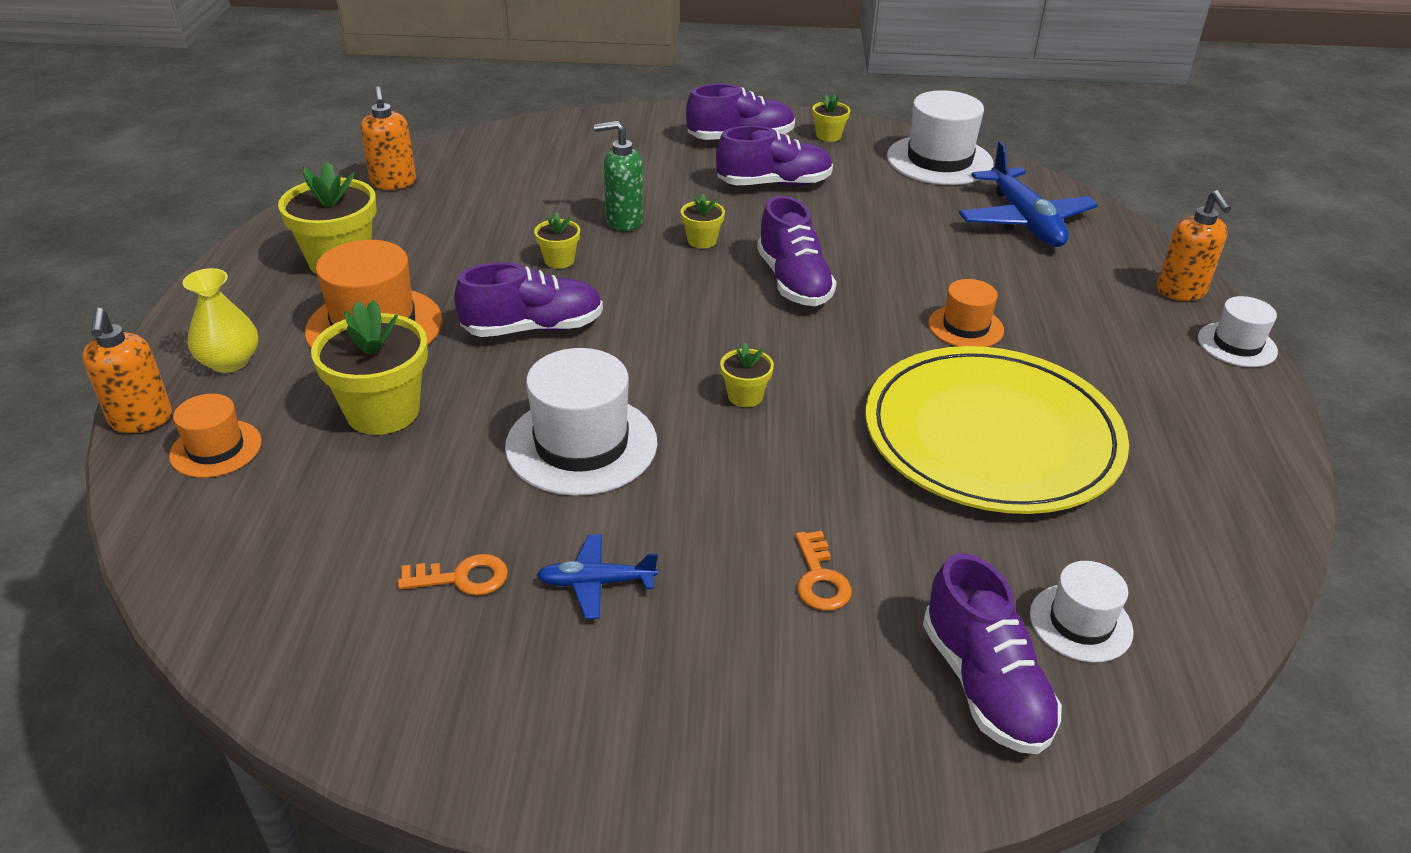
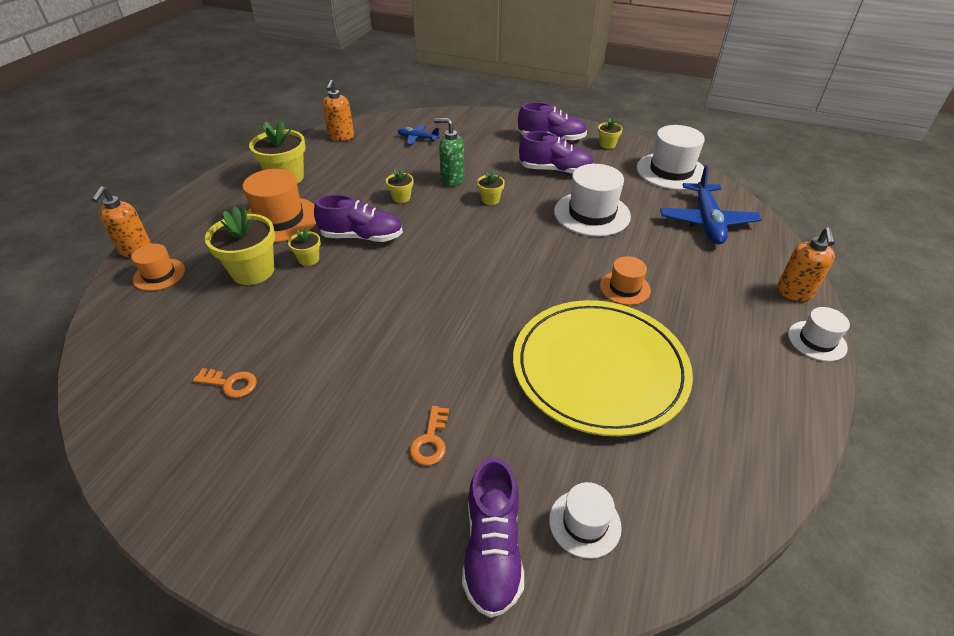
camera: 20 degrees right, 5 degrees up
(230, 361) = (197, 226): yellow vase -> none
(581, 444) = (344, 315): white hat -> white hat (592, 214)
(596, 583) = (299, 407): blue plane -> blue plane (417, 138)
(745, 396) = (457, 305): yellow flower pot -> yellow flower pot (309, 259)
(793, 282) = (530, 236): purple shoe -> none

